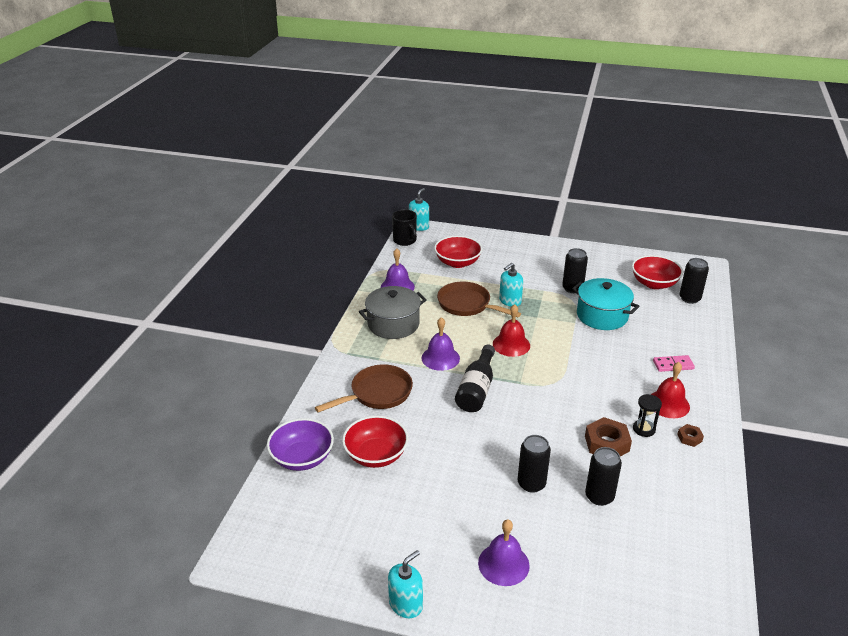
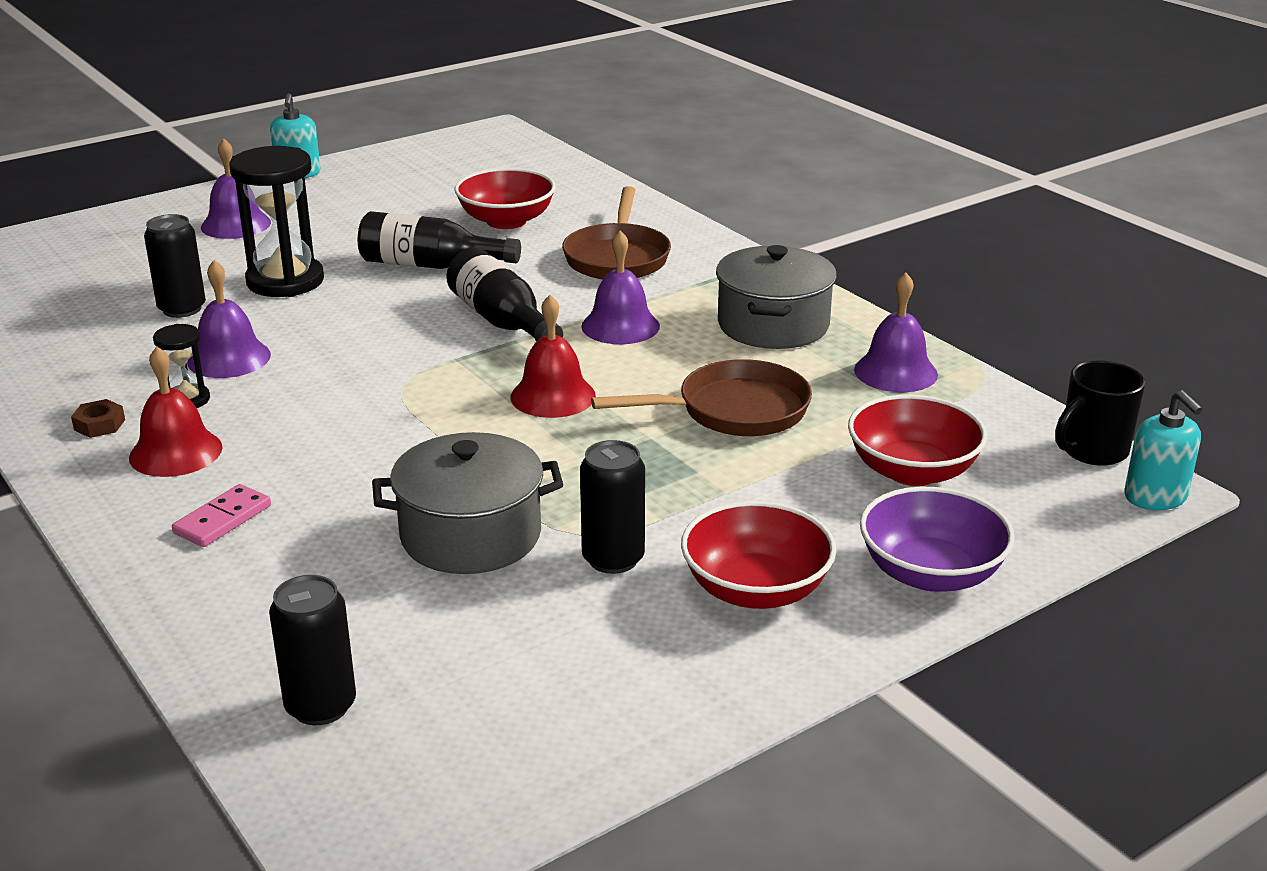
camera: 130 degrees right, 5 degrees down
(302, 458) = (577, 187): purple bowl -> purple bowl (931, 573)
(405, 241) = (1092, 451): black mug -> black mug turned 45 degrees counterclockwise
(455, 446) = (430, 265): none -> black bottle
(510, 301) = (681, 460): turquoise soap dispenser -> none
(531, 484) = (285, 281): black can -> black hourglass
(602, 316) = (471, 535): turquoise pot -> grey pot
(606, 443) = (229, 358): brown nut -> purple bell
(654, 283) = (453, 695): red bowl -> red bowl (756, 590)

